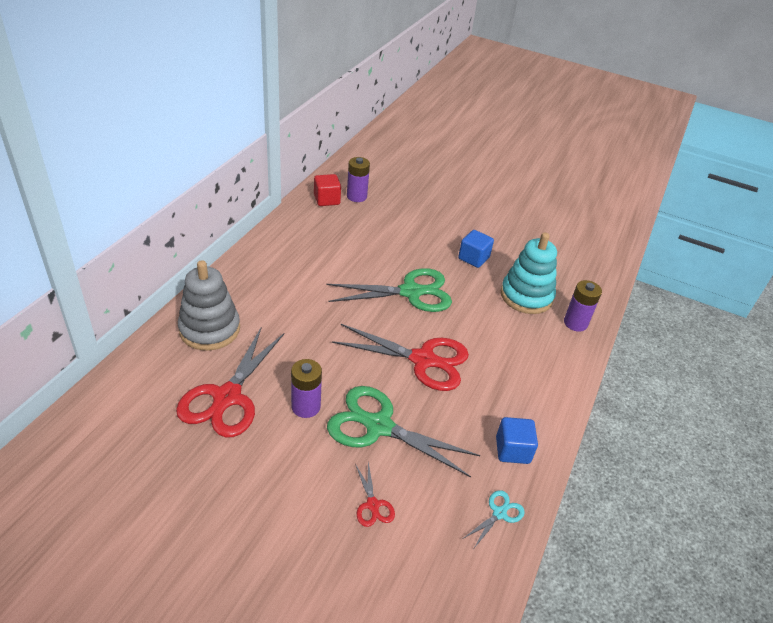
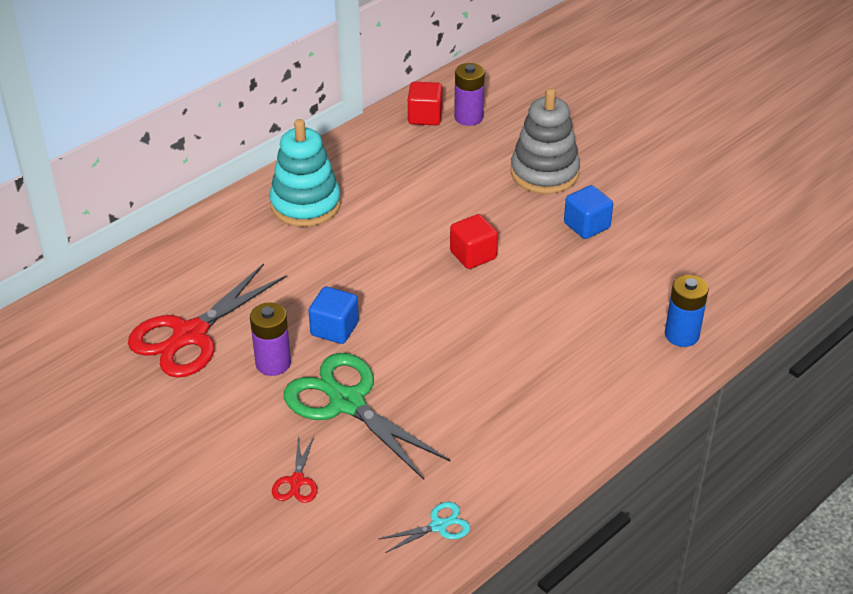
camera: 25 degrees right, 0 degrees up
(209, 329) = (204, 256): grey stacking toy -> grey stacking toy (544, 173)
(410, 292) = (473, 255): green scissors -> red cube
(423, 360) = (442, 340): red scissors -> none
(512, 450) = (496, 465): blue cube -> blue cube (334, 329)
(526, 296) = (632, 288): turquoise stacking toy -> turquoise stacking toy (305, 205)
(575, 323) = (681, 335): purple battery -> blue battery

